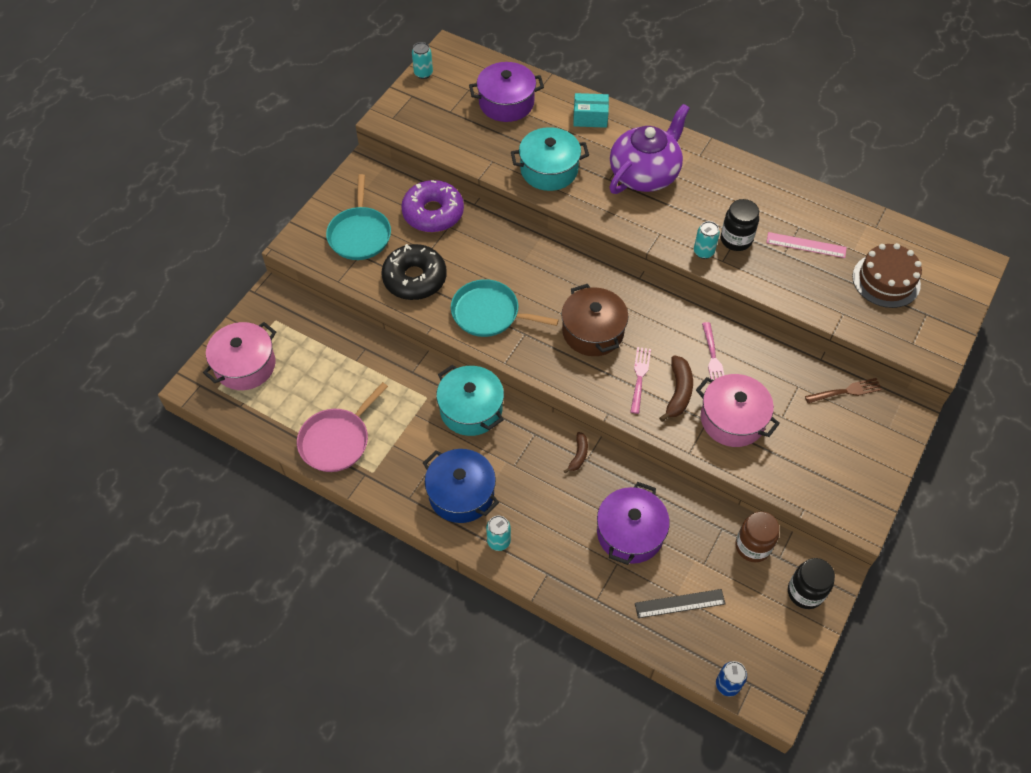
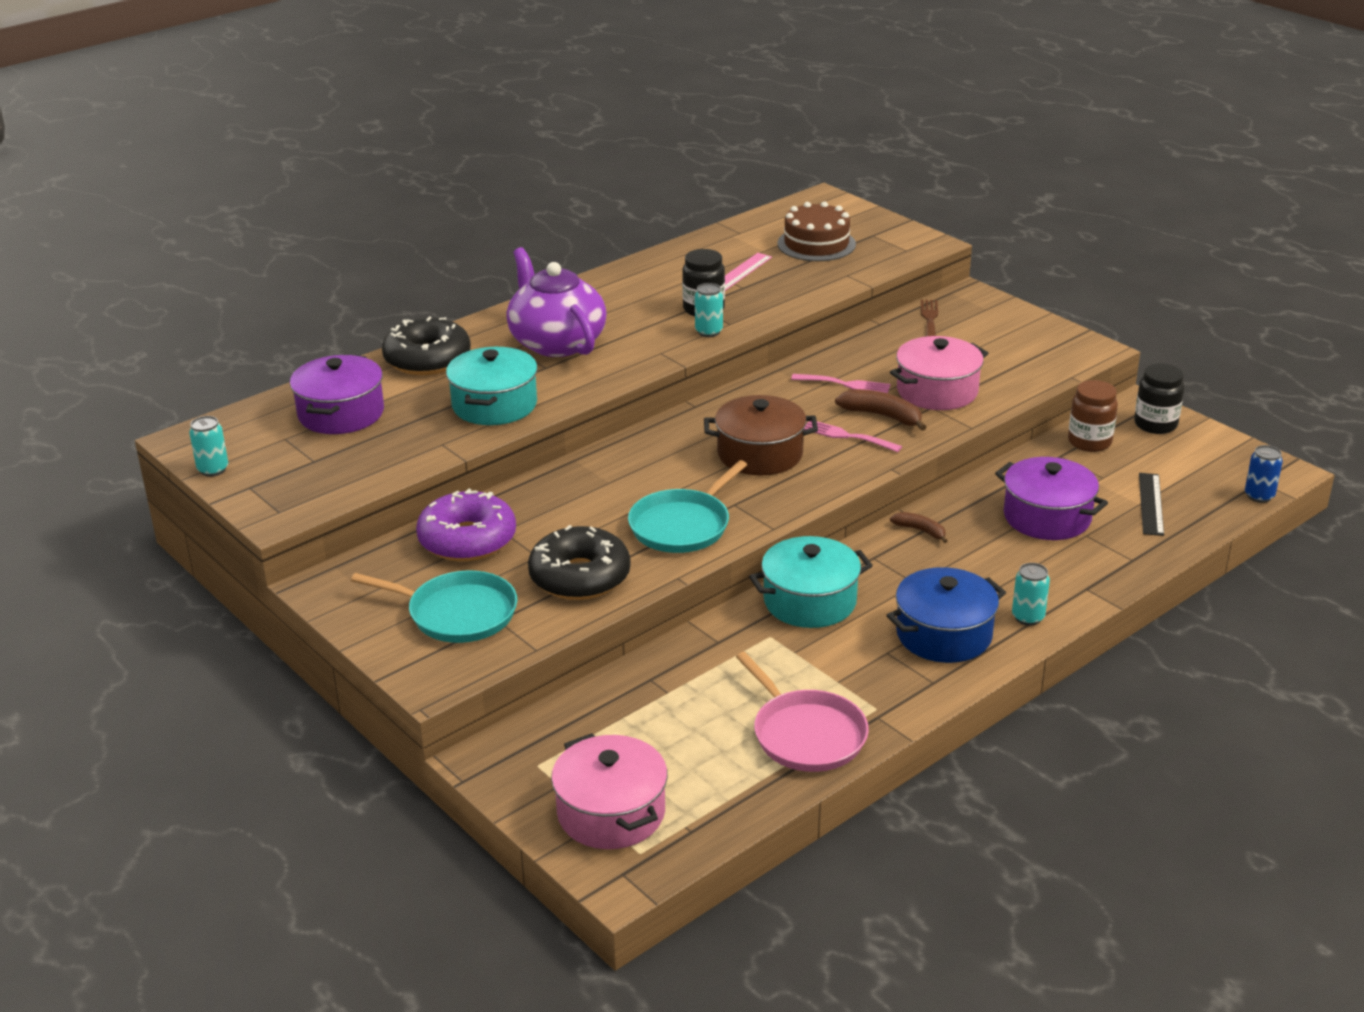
camera: 70 degrees left, 25 degrees down
(590, 118) = (427, 359): turquoise box -> black donut

